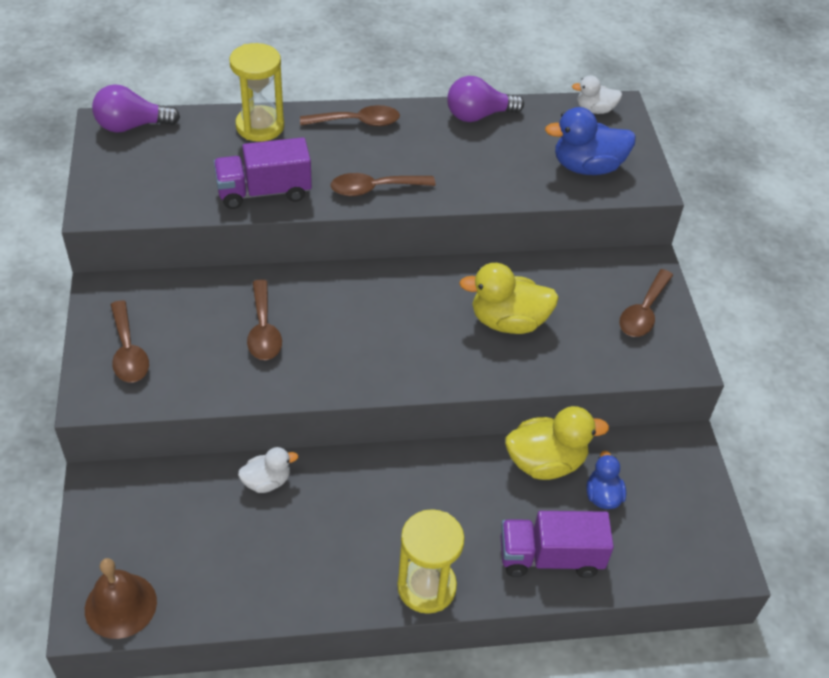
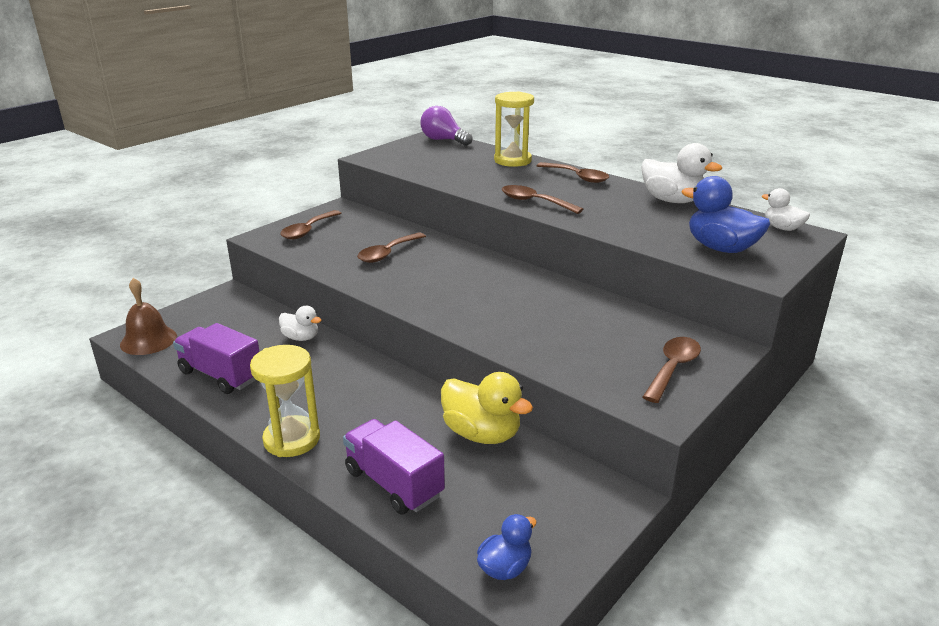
camera: 50 degrees right, 20 degrees down
(264, 192) = (465, 181): purple truck -> purple truck (221, 375)
(478, 115) = (672, 200): purple light bulb -> white duck
(508, 321) = (548, 320): yellow duck -> none
(602, 496) = (493, 479): blue duck -> blue duck (505, 568)
(643, 312) = (673, 368): brown spoon -> brown spoon turned 135 degrees clockwise

